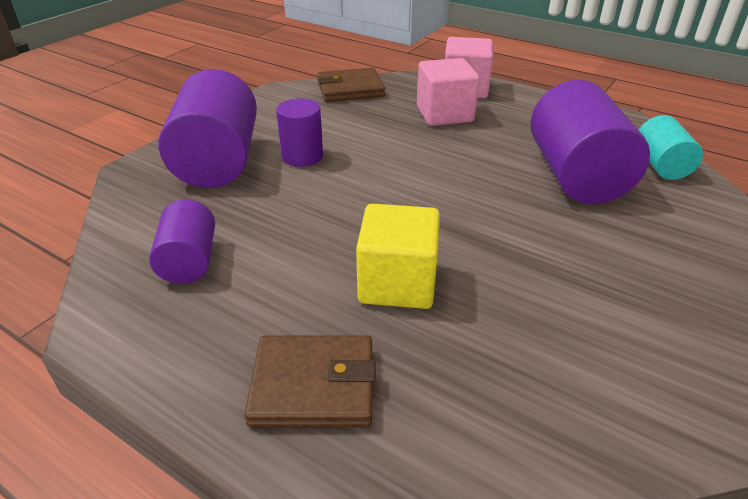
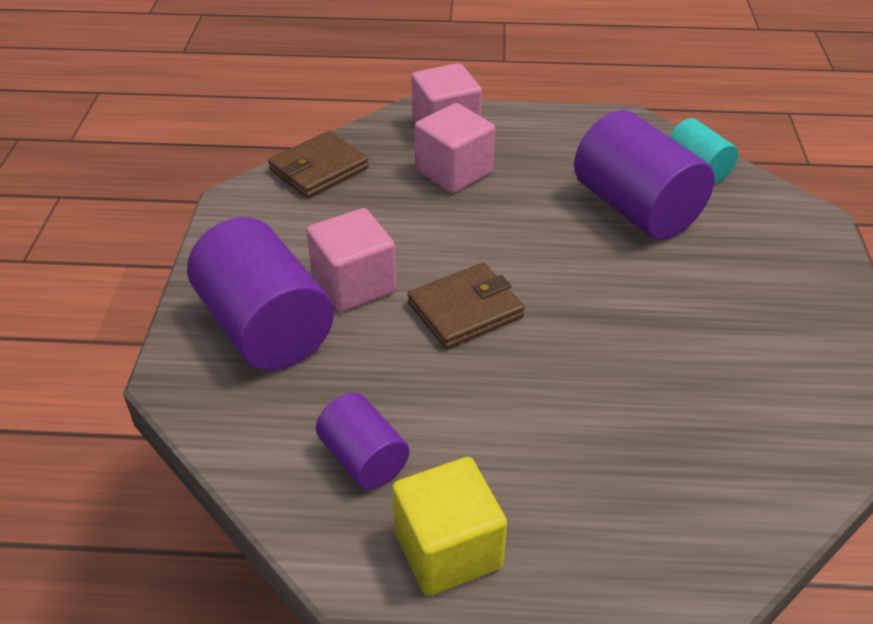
camera: 30 degrees left, 5 degrees up
(302, 156) = (354, 284): purple cylinder -> pink cube
(313, 385) = (594, 521): brown wallet -> brown wallet (465, 310)
(397, 283) = (577, 393): yellow cube -> yellow cube (448, 549)

